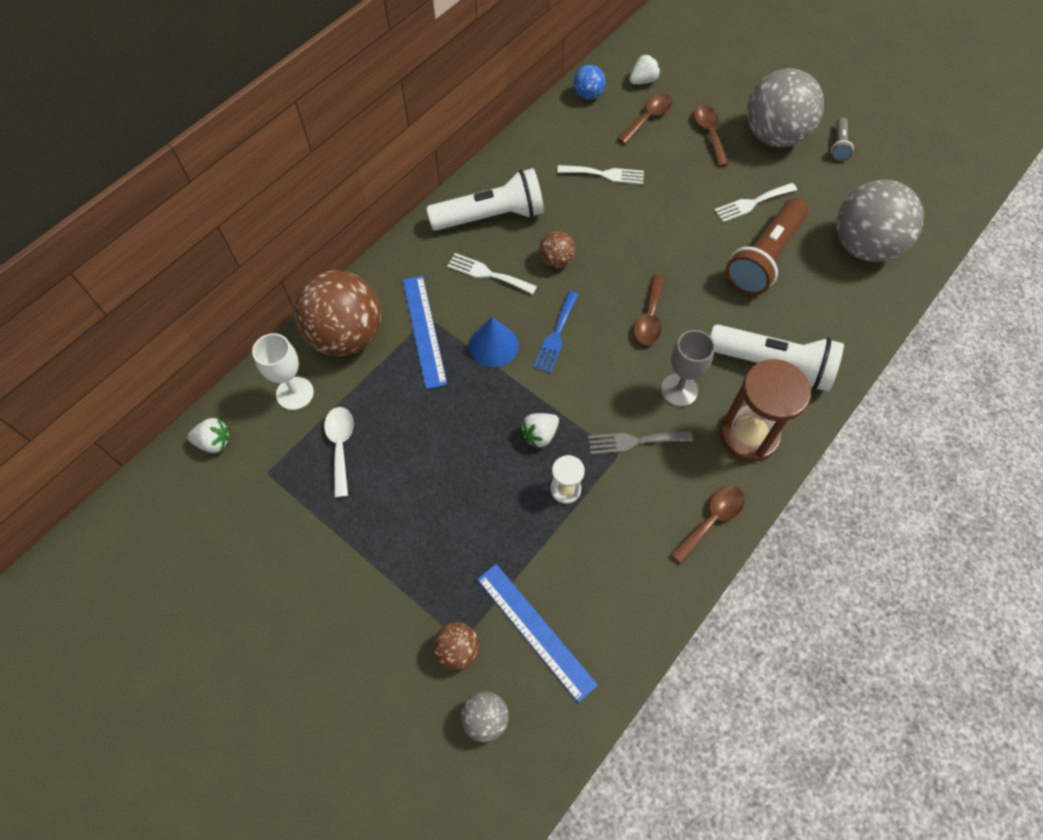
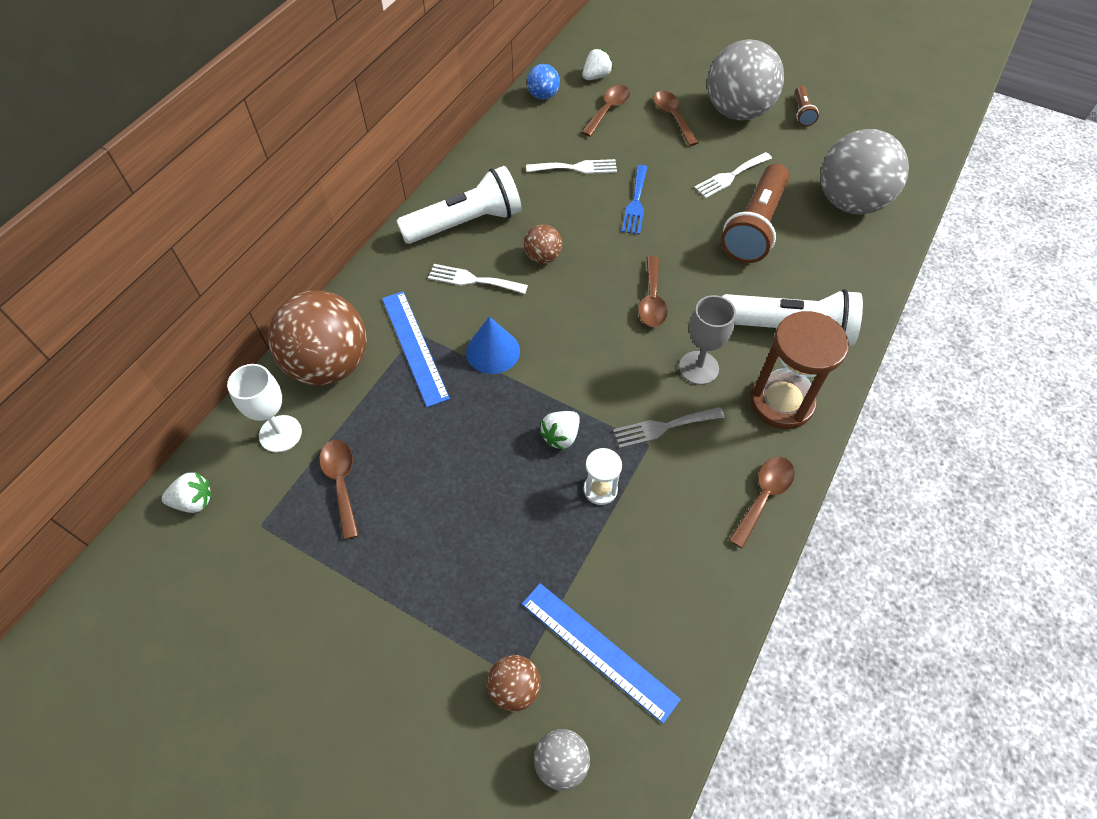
camera: 10 degrees left, 5 degrees down
(340, 446) = (341, 482): white spoon -> brown spoon
(556, 335) = (557, 331): blue fork -> blue fork (635, 203)
(839, 145) = (802, 112): grey flashlight -> brown flashlight

